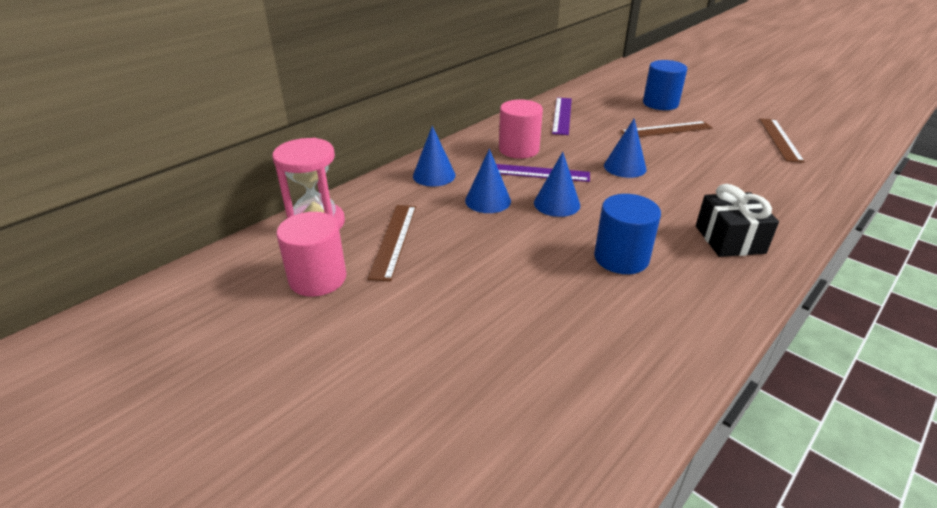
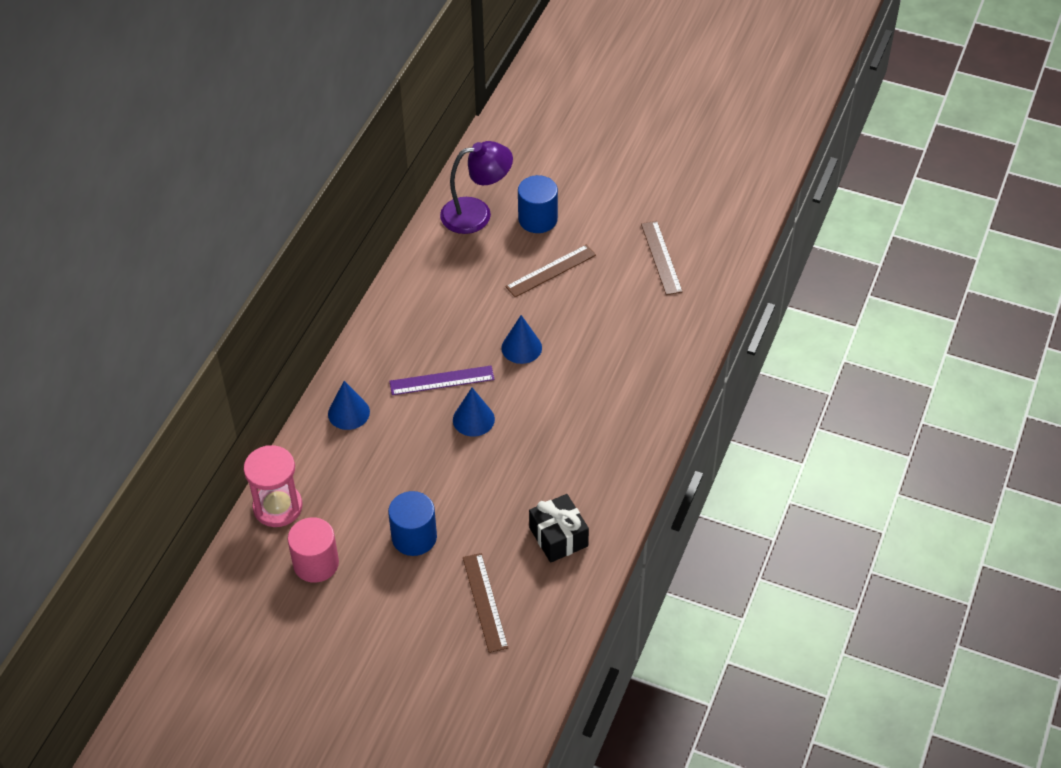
camera: 20 degrees left, 15 degrees up
(394, 240) = (354, 506): brown ruler -> brown ruler (485, 602)
(488, 200) = (412, 433): blue cone -> none
(519, 149) = (414, 348): pink cylinder -> none
(562, 115) = (439, 273): purple ruler -> none
(607, 94) = (476, 213): none -> purple lamp
(621, 258) = (541, 469): blue cylinder -> blue cylinder (414, 537)
(729, 239) = (621, 422): black gift -> black gift (558, 537)

